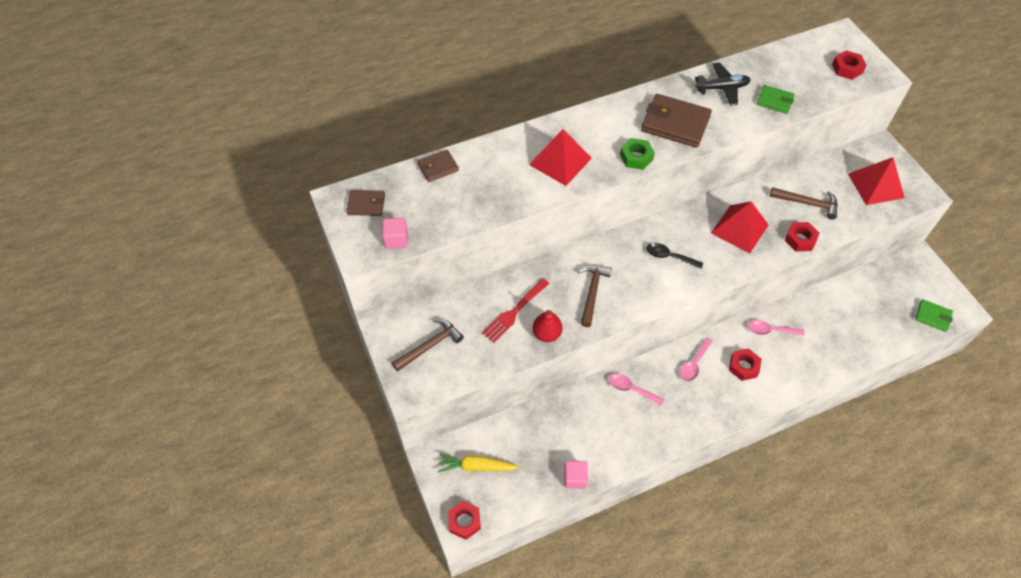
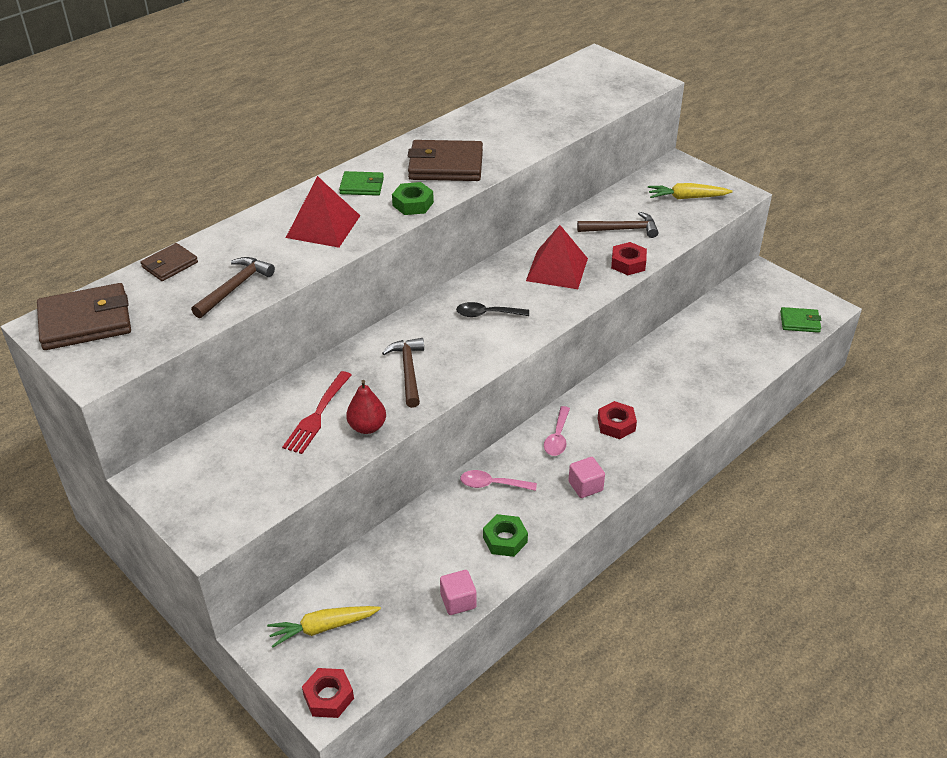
camera: 20 degrees left, 15 degrees down
(366, 204) = (85, 321): brown wallet -> brown wallet, size x1.81
(396, 240) = (139, 347): pink cube -> pink cube (585, 486)
(430, 346) = (218, 479): brown hammer -> brown hammer (235, 287)
(625, 439) = (505, 540): none -> green nut
(722, 88) = (485, 125): black plane -> none
(770, 330) = (631, 381): pink spoon -> none
(774, 101) = (548, 124): green wallet -> green wallet (362, 186)
(847, 68) = (612, 83): red nut -> none
(875, 185) = (687, 198): red pyramid -> yellow carrot

